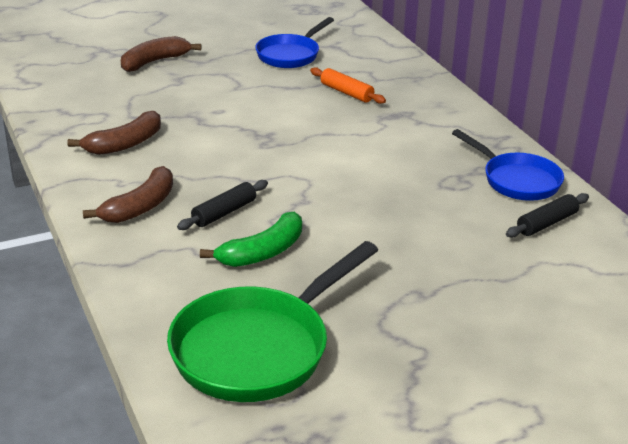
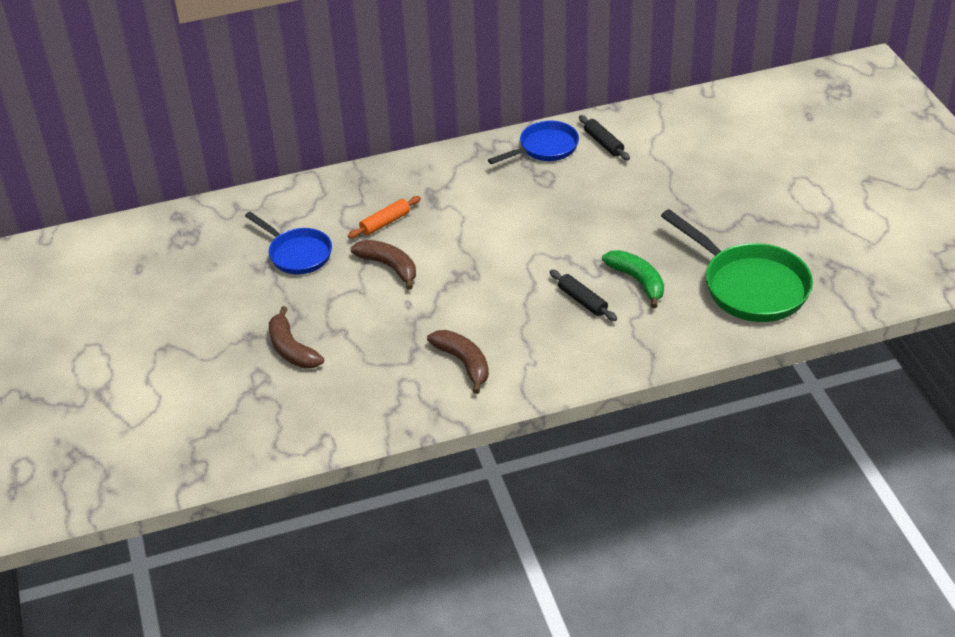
camera: 80 degrees left, 10 degrees up
(140, 207) = (571, 349): brown banana -> brown banana (389, 267)

